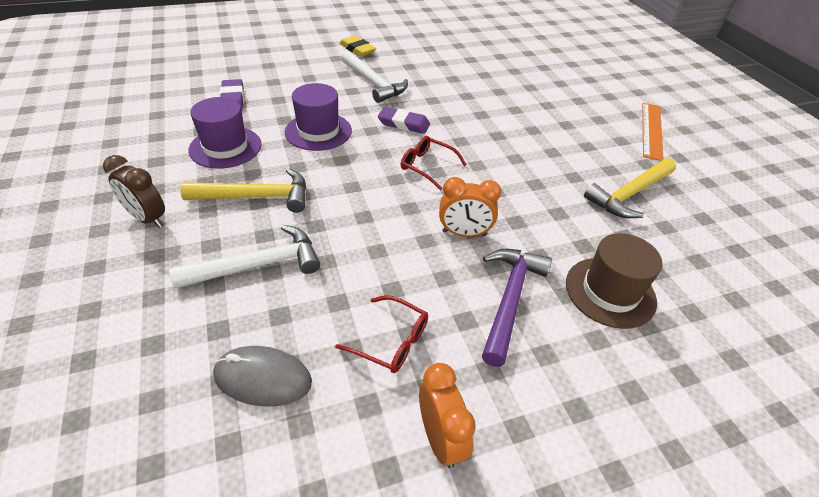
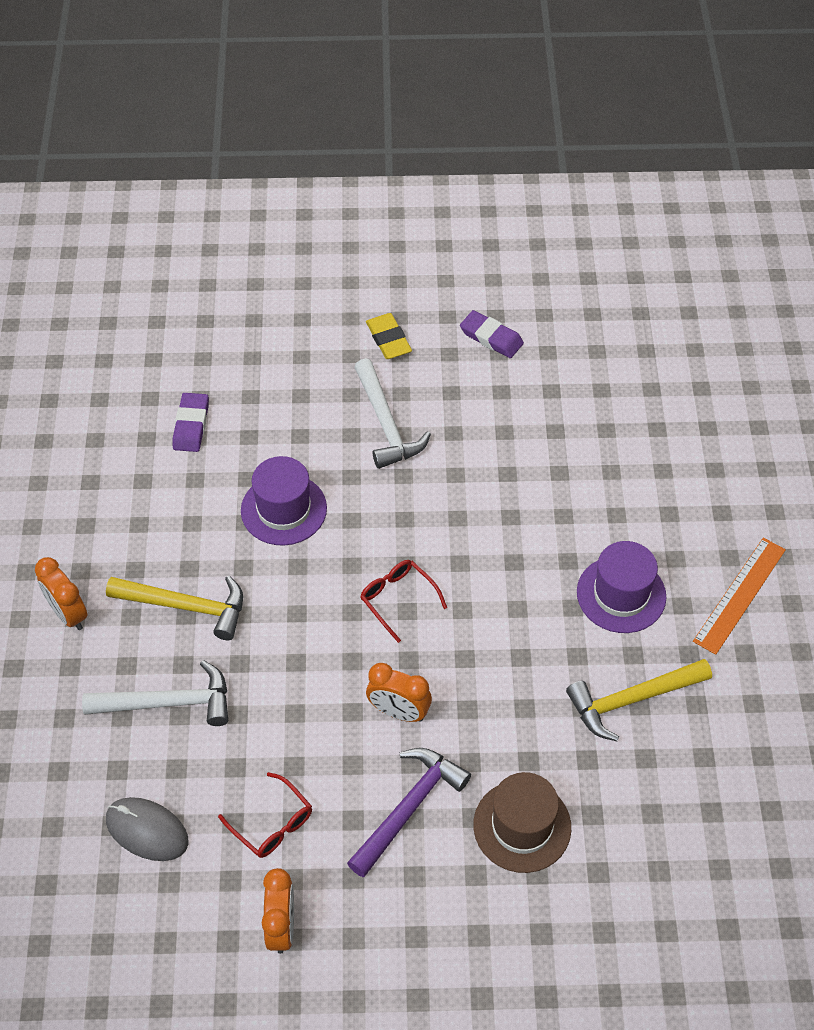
camera: 20 degrees right, 10 degrees up
(147, 218) = (68, 614): brown clock -> orange clock
(225, 147) = (166, 517): purple hat -> purple hat (621, 594)
(403, 124) = (397, 516): purple eraser -> purple eraser (491, 337)

